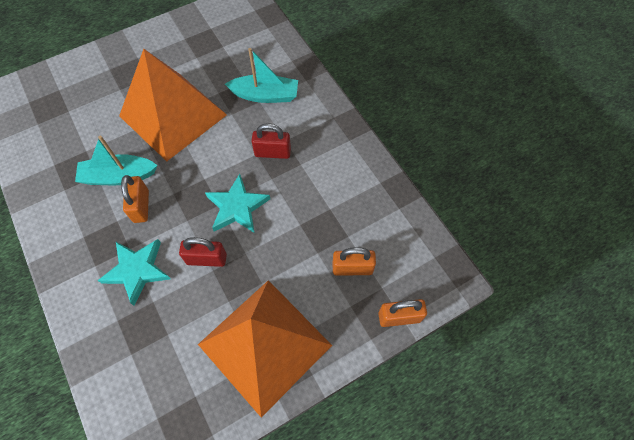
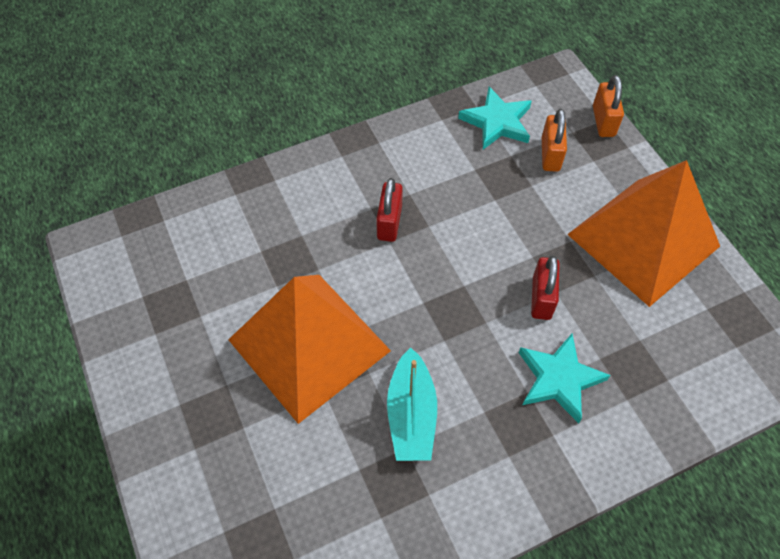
camera: 85 degrees left, 5 degrees down
(141, 206) = (463, 380): orange padlock -> none
(237, 207) = (469, 264): turquoise star -> turquoise star (497, 122)
(265, 95) = (292, 227): turquoise boat -> none

